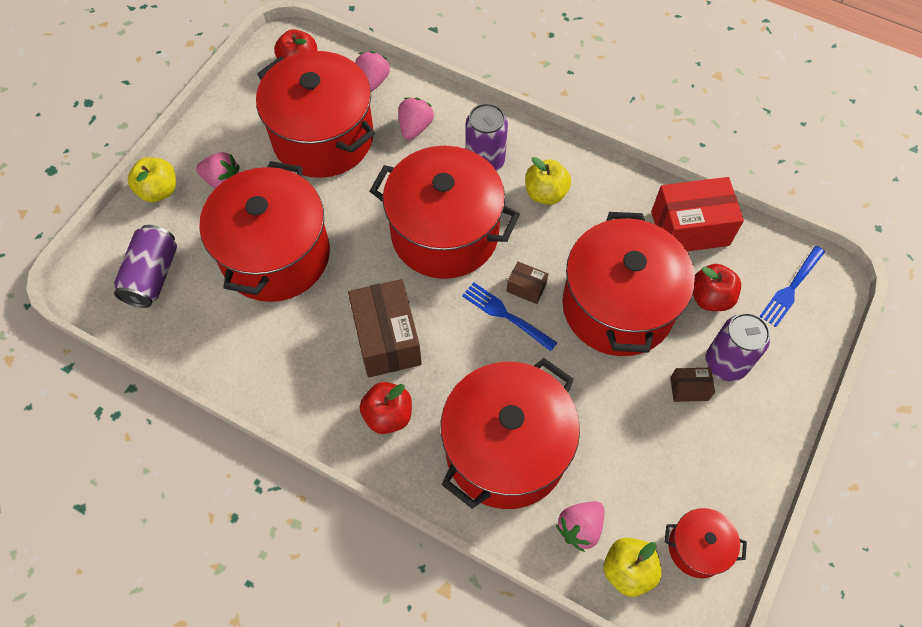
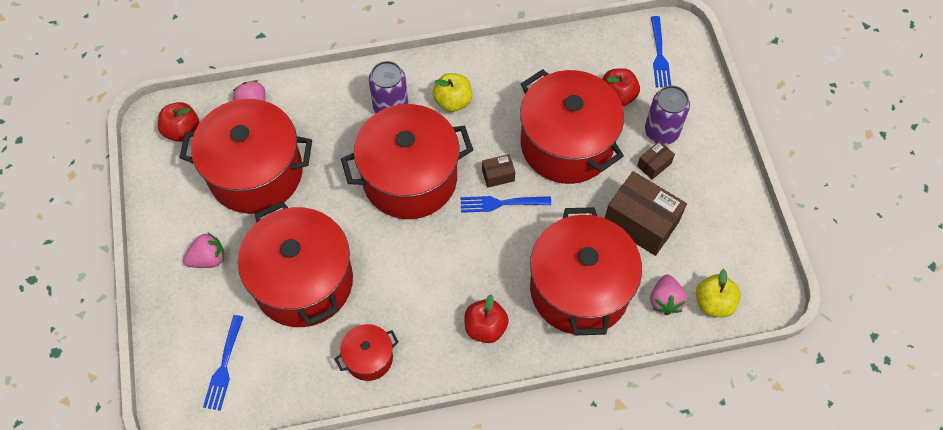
camera: 40 degrees left, 0 degrees up
(152, 276) = (224, 365): purple can -> blue fork
(159, 191) = (165, 302): yellow apple -> none
(387, 339) = (437, 279): brown box -> brown box (640, 223)
(415, 127) = (318, 118): pink strawberry -> none
(690, 228) = (566, 59): red box -> none
(697, 548) = (740, 257): red pot -> red pot (369, 358)

